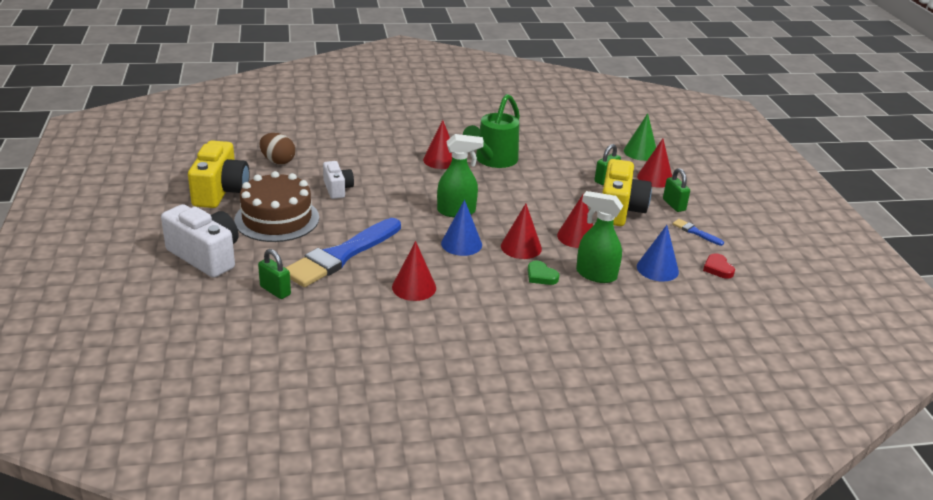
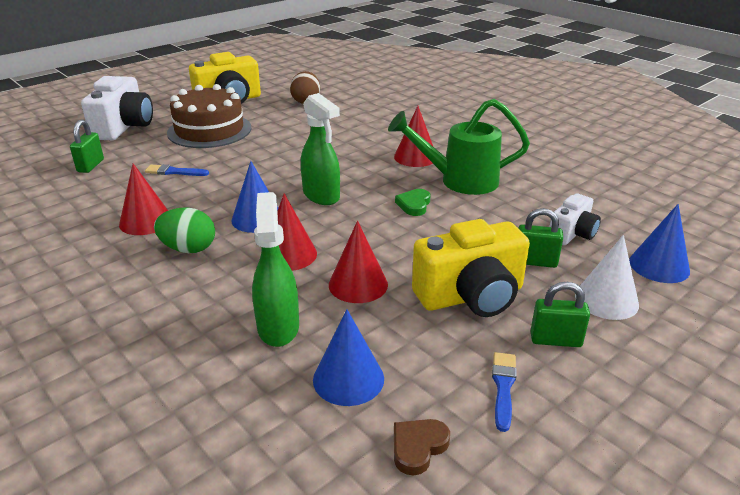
camera: 60 degrees right, 0 degrees up
(337, 189) = (291, 134): white camera -> white camera (572, 234)
(341, 255) = (174, 172): blue brush -> blue brush, size x0.41
(475, 280) = (188, 249): none -> green egg
(541, 276) = (236, 287): green heart -> green heart (414, 205)
(640, 152) = (659, 266): green cone -> blue cone
(655, 178) = (606, 300): red cone -> white cone
(674, 205) = (555, 340): green padlock -> green padlock turned 60 degrees clockwise
(718, 268) = (418, 447): red heart -> brown heart

